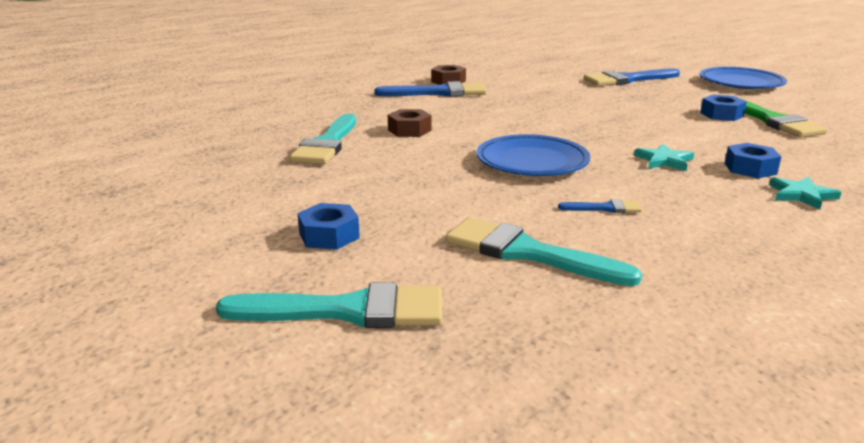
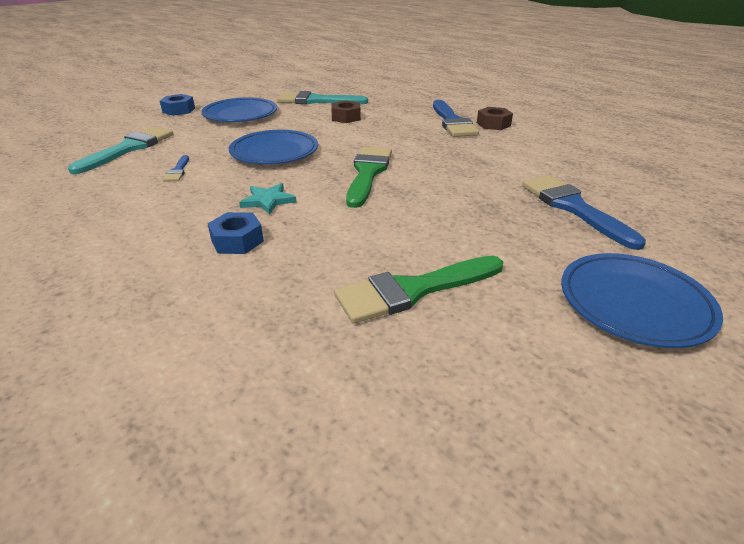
camera: 85 degrees right, 10 degrees up
(348, 311) = (101, 118): turquoise brush -> none
(375, 186) = (240, 114): none -> blue plate
(583, 125) = (368, 173): none -> green brush
(721, 114) = (430, 254): blue nut -> none
(801, 195) = (161, 256): turquoise star -> none

